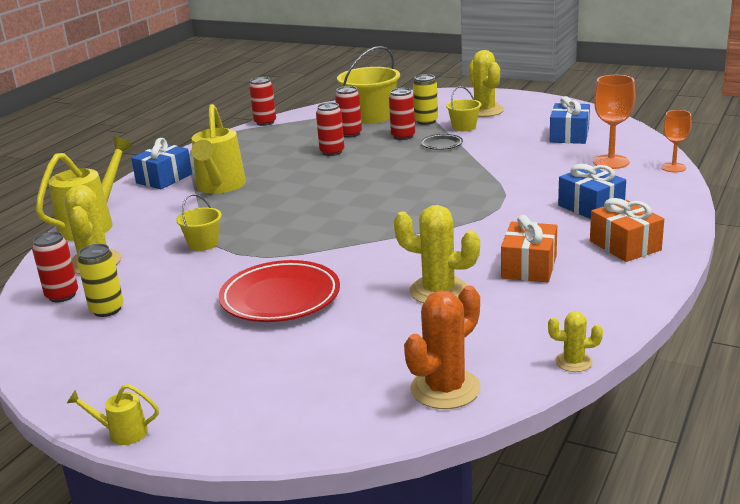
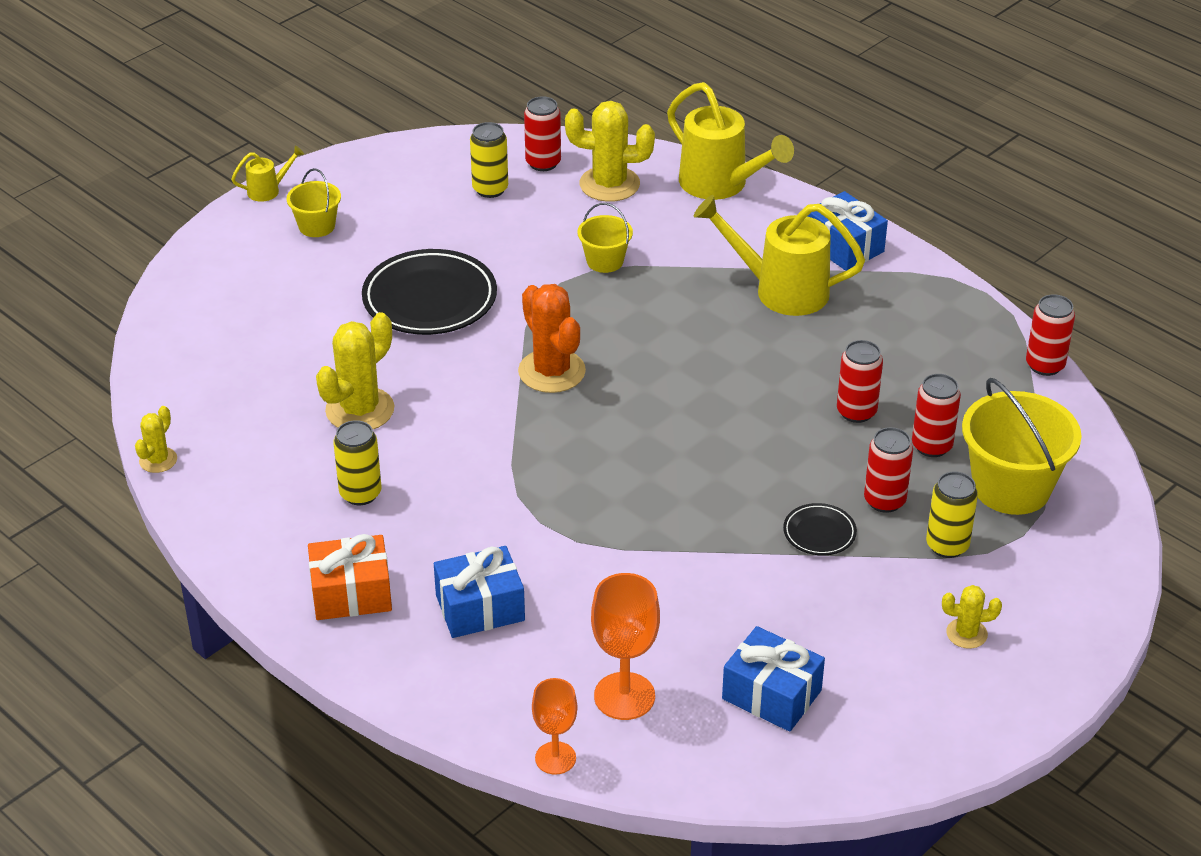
camera: 105 degrees right, 15 degrees up
(122, 433) = (268, 190): yellow watering can -> yellow watering can turned 45 degrees clockwise
(280, 298) = (430, 299): red plate -> black plate
(445, 389) = (184, 369): orange cactus -> orange cactus (551, 371)
(464, 127) = (890, 582): yellow bucket -> yellow bucket (316, 226)
(484, 111) = (966, 634): yellow cactus -> yellow cactus, size x0.54
(529, 267) = (360, 493): orange gift -> yellow can

